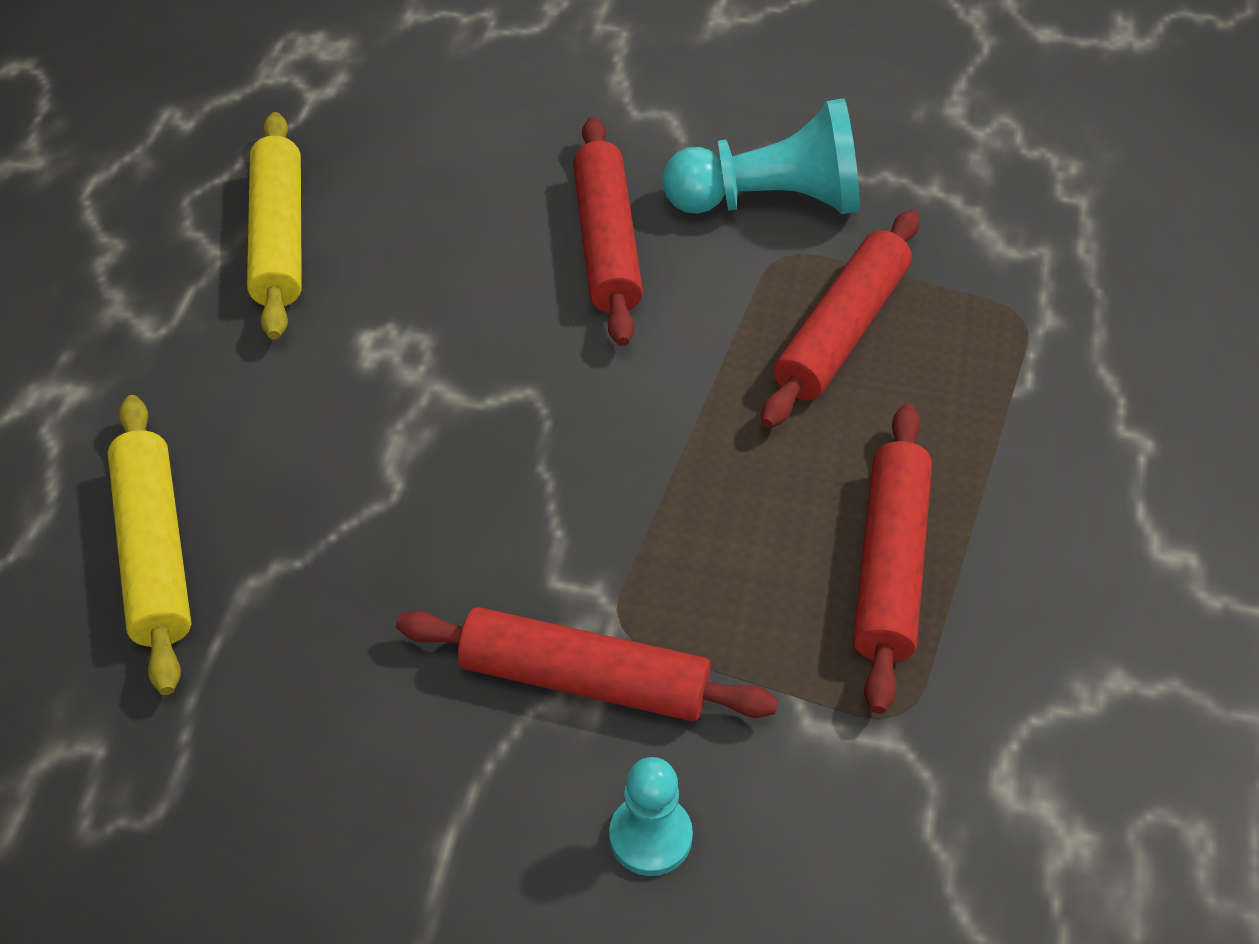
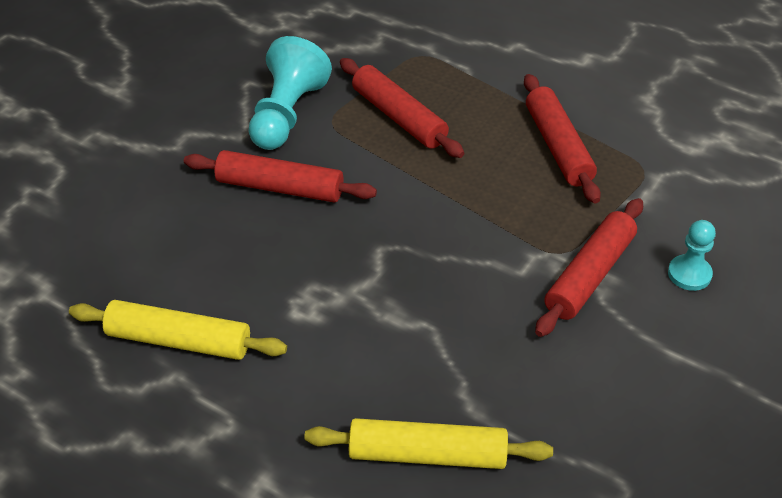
camera: 70 degrees left, 5 degrees down
(890, 565) = (558, 146): red rolling pin -> red rolling pin turned 45 degrees clockwise

